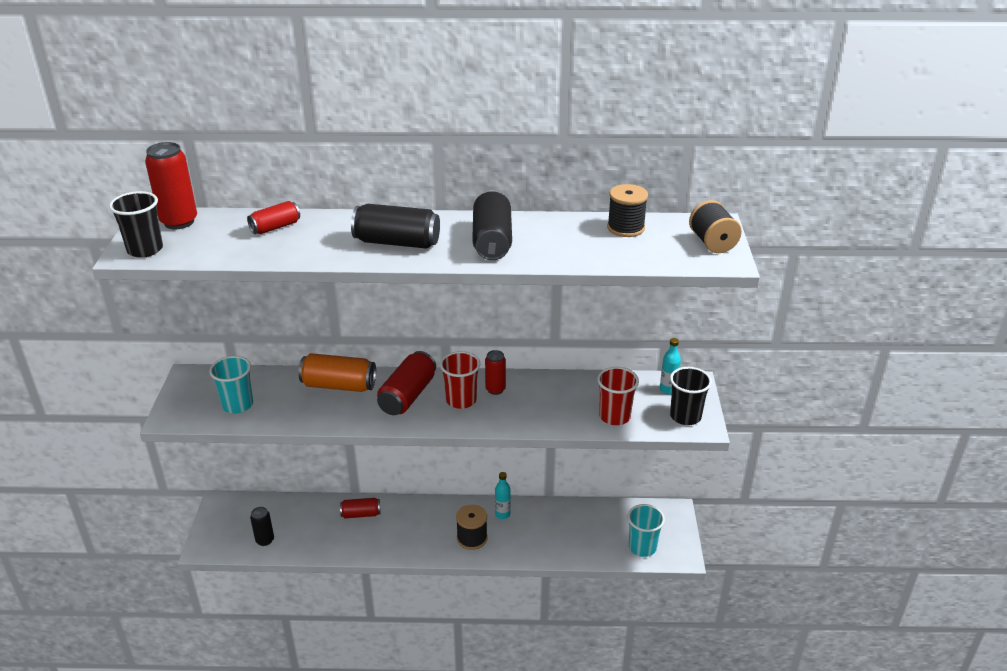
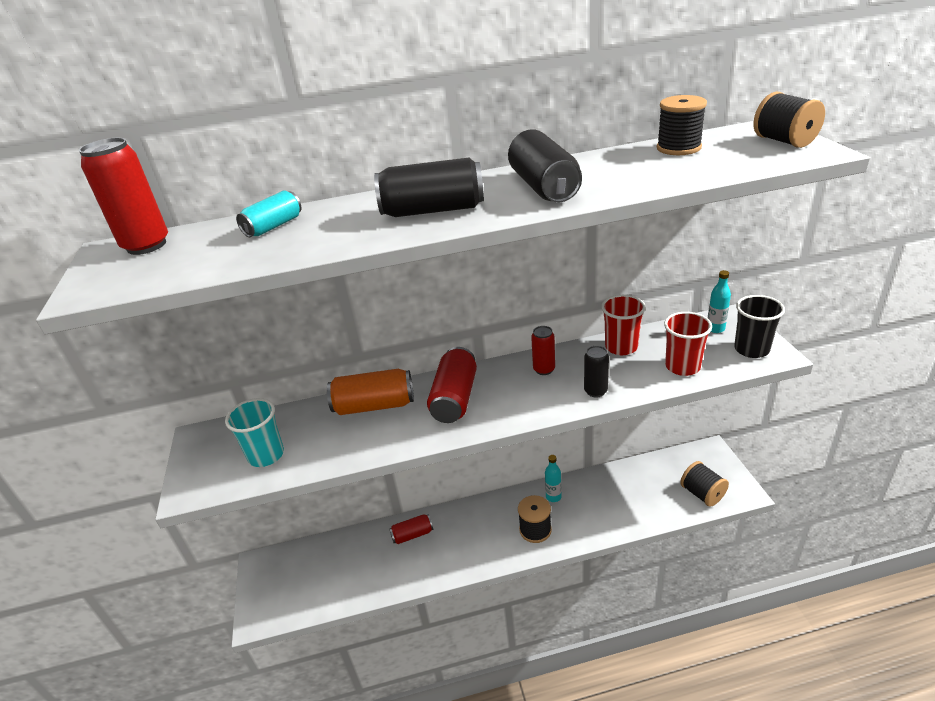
camera: 10 degrees left, 0 degrees up
(145, 250) = (108, 283): black cup -> none
(265, 540) = (321, 592): black can -> black can (595, 391)
(275, 227) = (273, 226): red can -> turquoise can
(461, 400) = (514, 389): red cup -> red cup (621, 347)
(642, 547) = (702, 494): turquoise cup -> black spool

